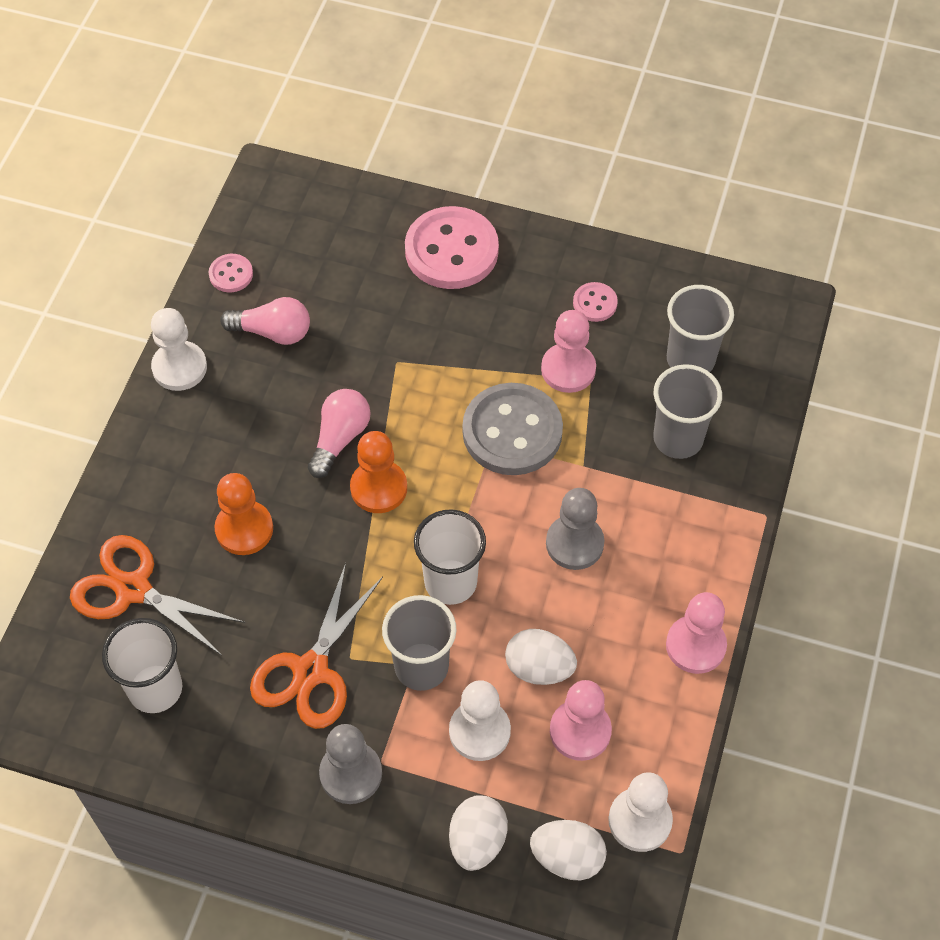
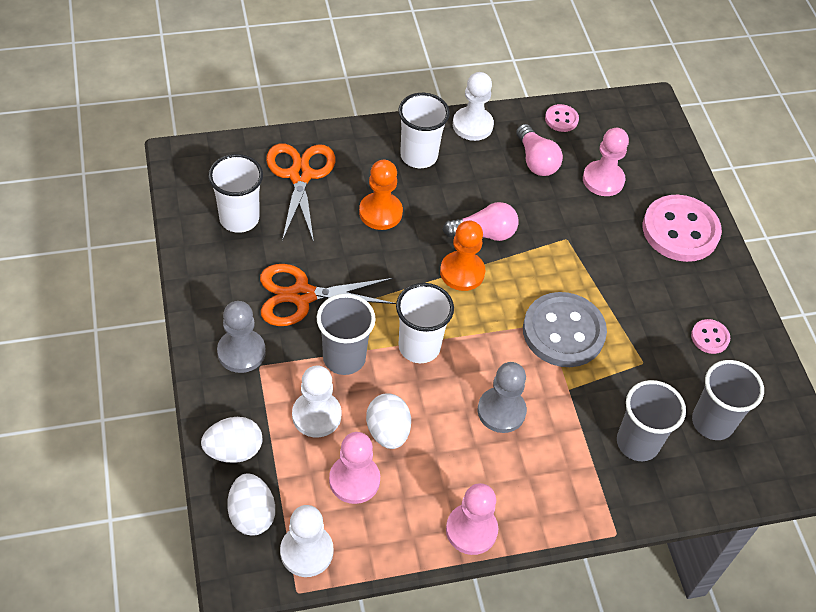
camera: 55 degrees right, 5 degrees down
(187, 447) = (419, 156): none -> white cup
(568, 369) = (641, 344): pink pawn -> pink pawn (603, 180)

